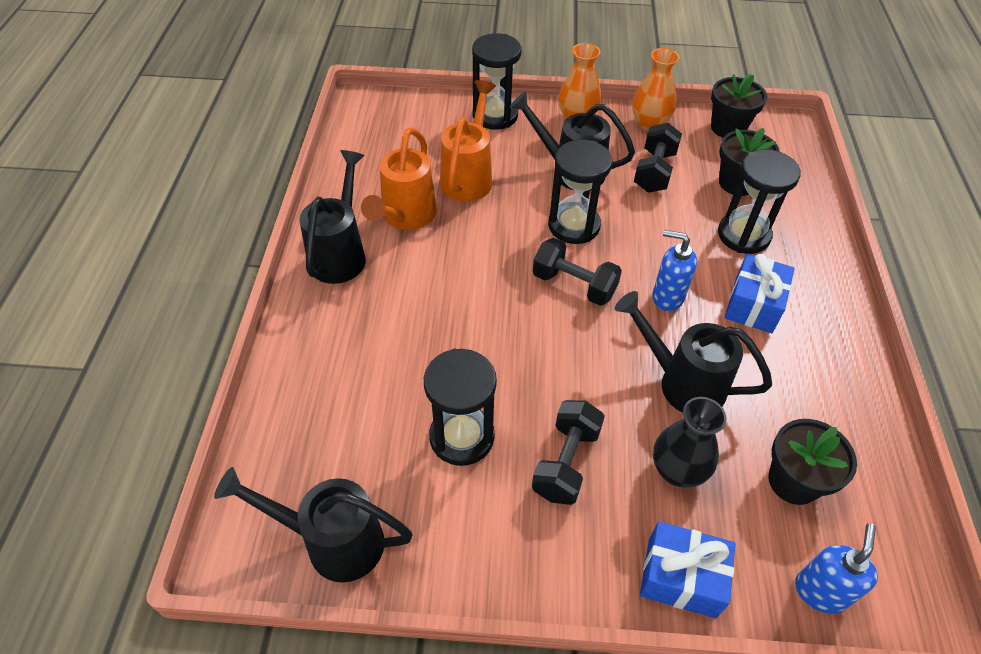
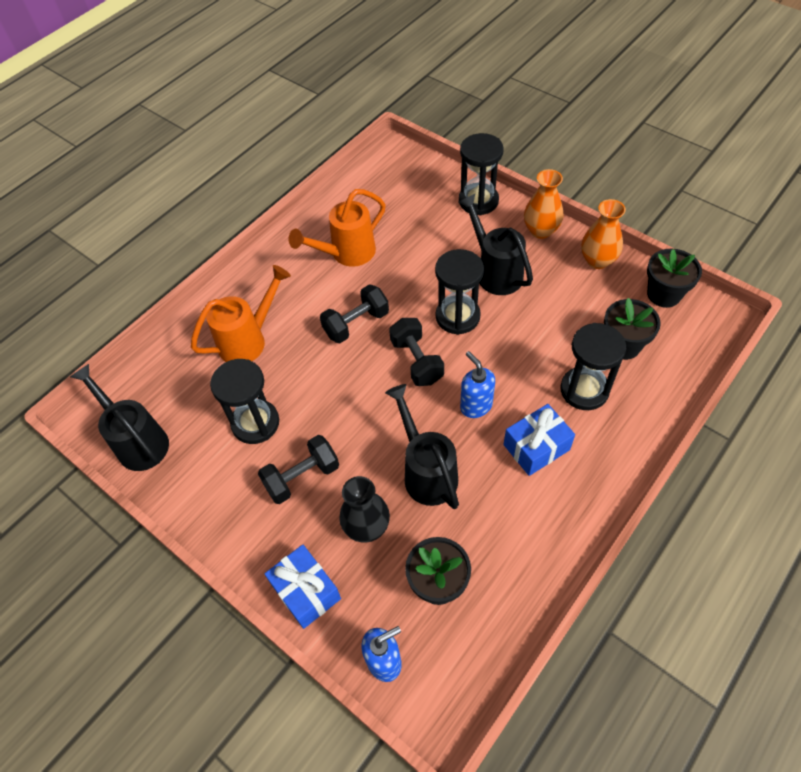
camera: 40 degrees right, 5 degrees up
(340, 254) = (285, 260): black watering can -> none
(469, 177) = (416, 243): orange watering can -> orange watering can (248, 340)
(654, 172) = (561, 303): black dumbbell -> black dumbbell (356, 324)

